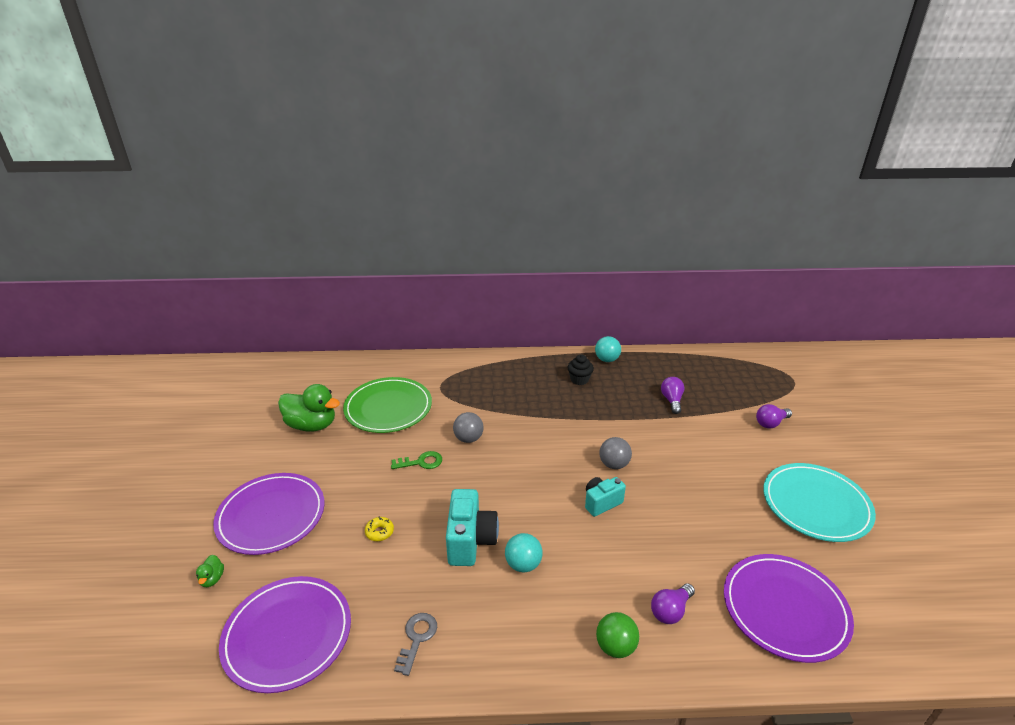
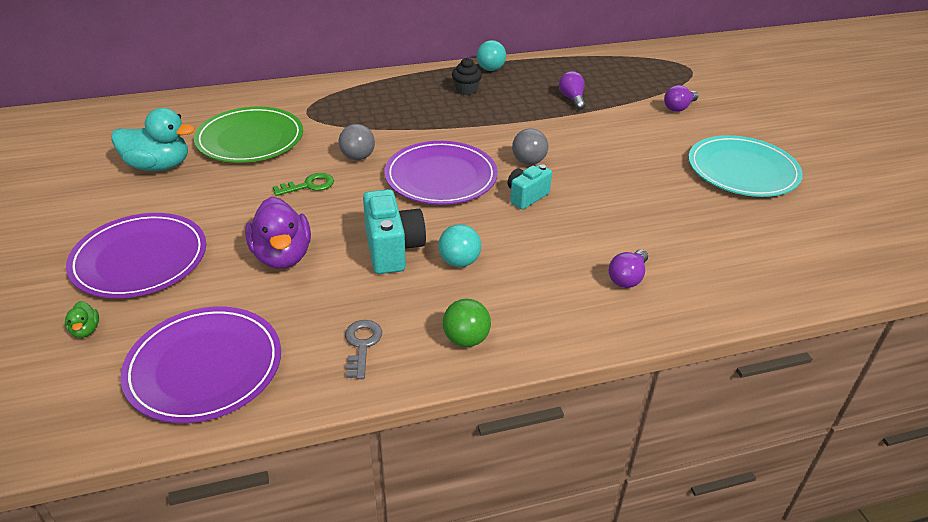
camera: 15 degrees left, 5 degrees up
(312, 425) = (159, 166): green duck -> turquoise duck
(379, 532) = (282, 256): yellow donut -> purple duck
(615, 647) = (581, 317): green ball -> green ball (466, 339)
(785, 609) = (738, 259): purple plate -> purple plate (441, 177)

